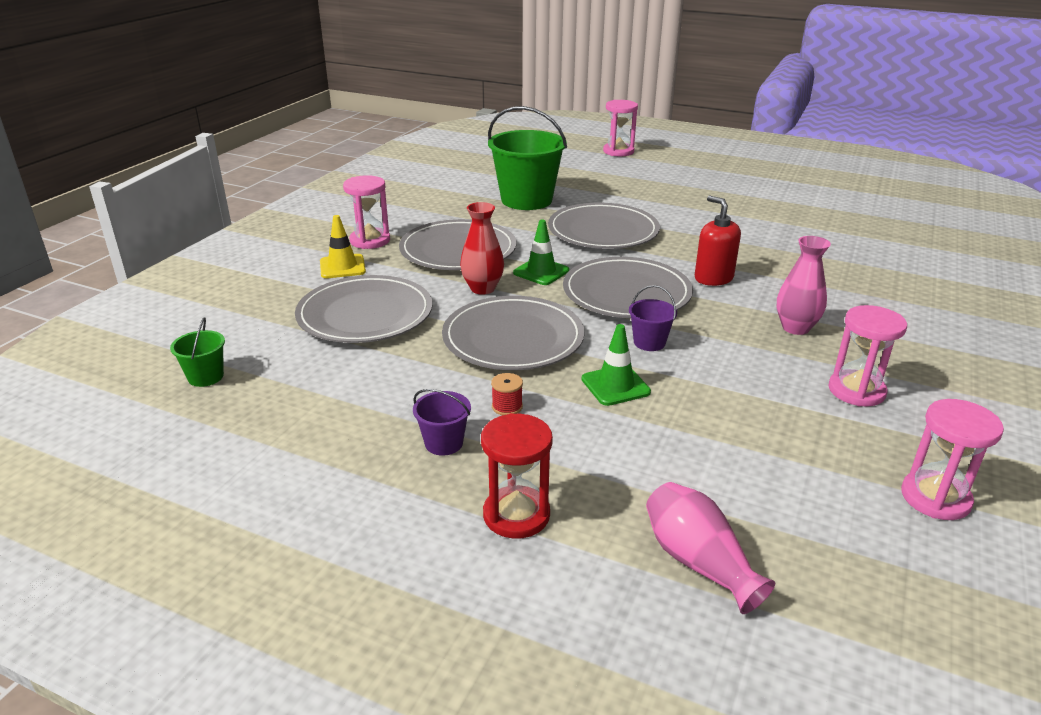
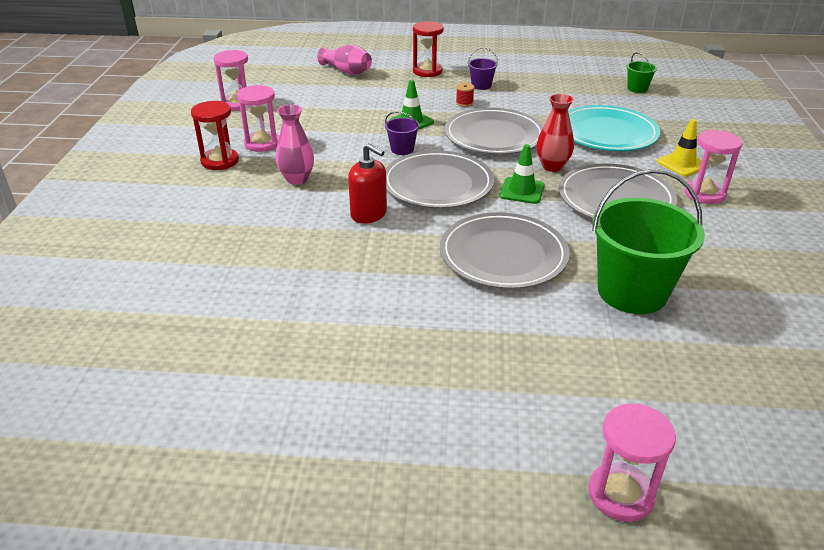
camera: 160 degrees right, 5 degrees up
(365, 314) = (607, 133): grey plate -> turquoise plate
(912, 372) = (220, 161): none -> red hourglass

